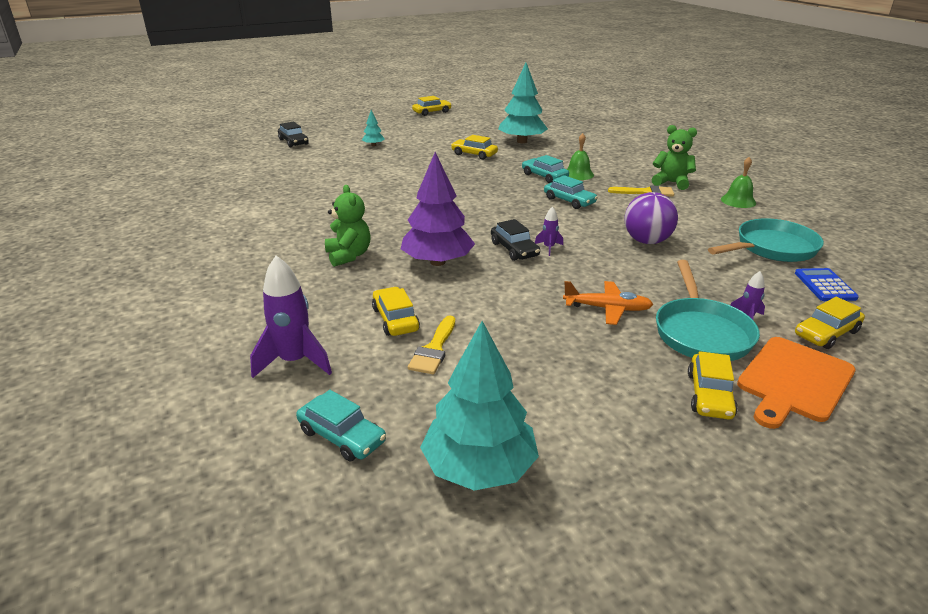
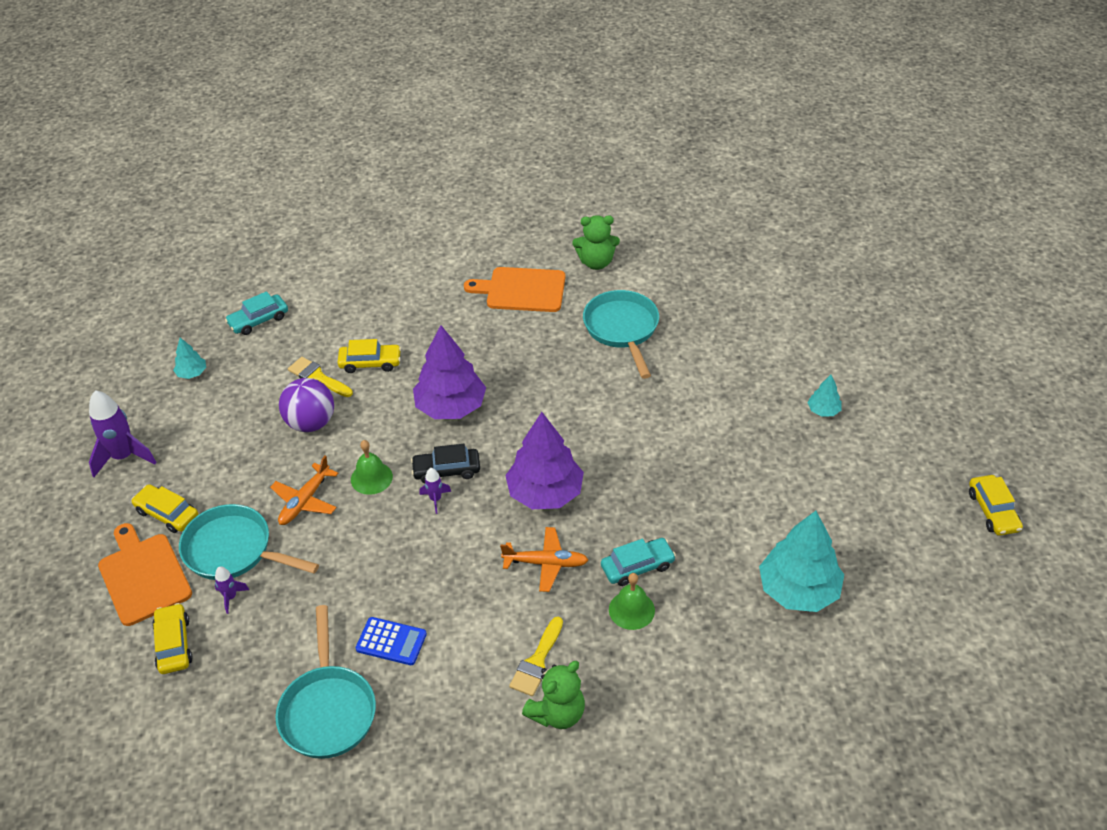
camera: 110 degrees right, 15 degrees up
(254, 257) = (522, 290): none -> orange cutting board
(293, 142) = (858, 333): black car -> none
(294, 361) = (348, 305): purple rocket -> purple rocket (124, 457)
(306, 207) = (622, 329): none -> turquoise pan
(349, 256) = (494, 349): green teddy bear -> green teddy bear (596, 262)
(474, 154) = (752, 513): yellow car -> none
(479, 467) = (192, 373): turquoise tree -> turquoise tree, size x0.46
(506, 210) = (545, 493): none -> purple tree
(569, 201) = (545, 563): turquoise car -> orange plane
(647, 241) = (406, 593): purple ball -> purple ball (311, 423)
(738, 201) = (463, 762): green bell -> green bell (371, 478)
(825, 285) = (234, 704): blue calculator -> blue calculator (391, 642)

